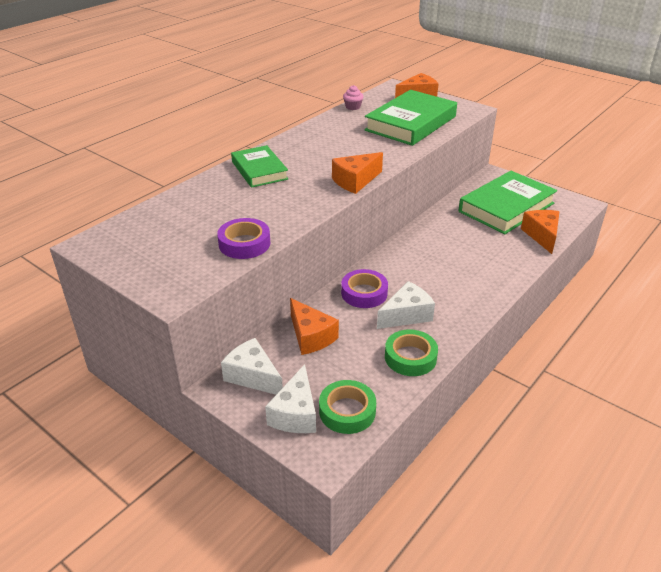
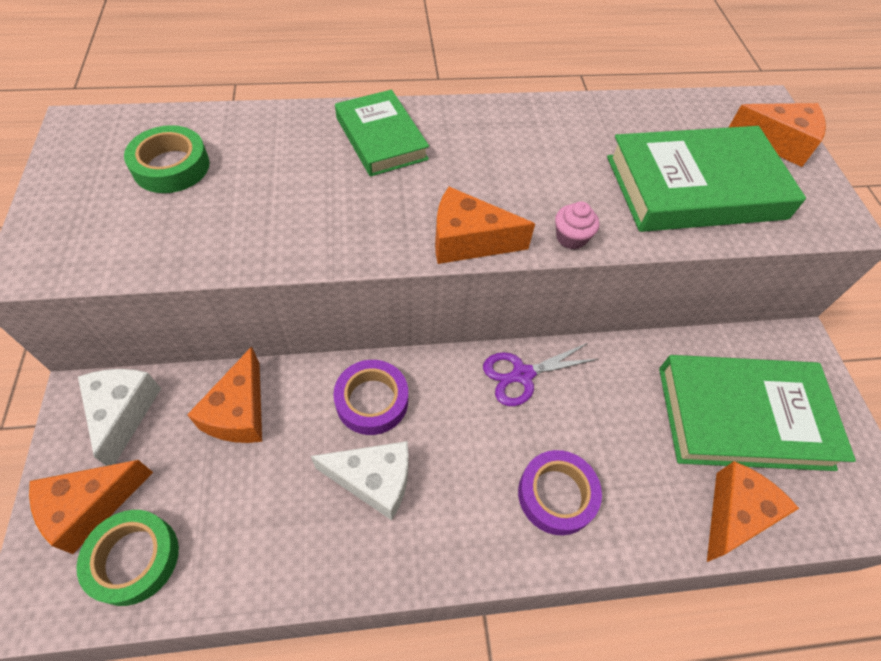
camera: 40 degrees right, 20 degrees up
(244, 244) = (201, 245): purple tape -> purple tape (556, 495)
(259, 170) = (381, 138): green book -> green book turned 45 degrees counterclockwise
(296, 414) = (90, 507): white cheese -> orange cheese
(353, 107) = (648, 105): pink cupcake -> pink cupcake (571, 238)
(410, 357) = (293, 551): green tape -> green tape (171, 166)
(411, 245) = (522, 375): none -> purple scissors

